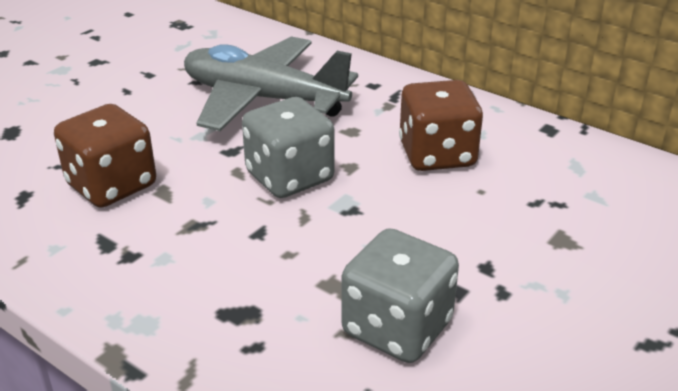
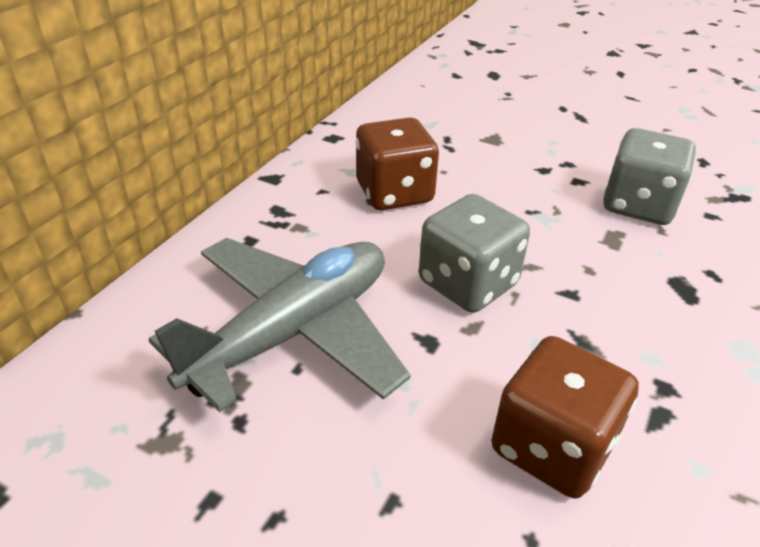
camera: 100 degrees left, 5 degrees up
(262, 99) = (293, 332): grey plane -> grey plane turned 150 degrees counterclockwise

